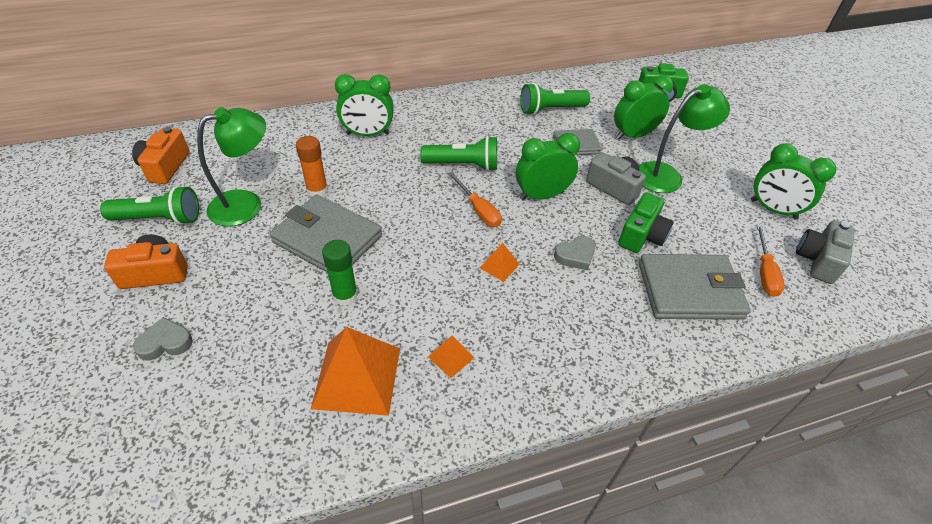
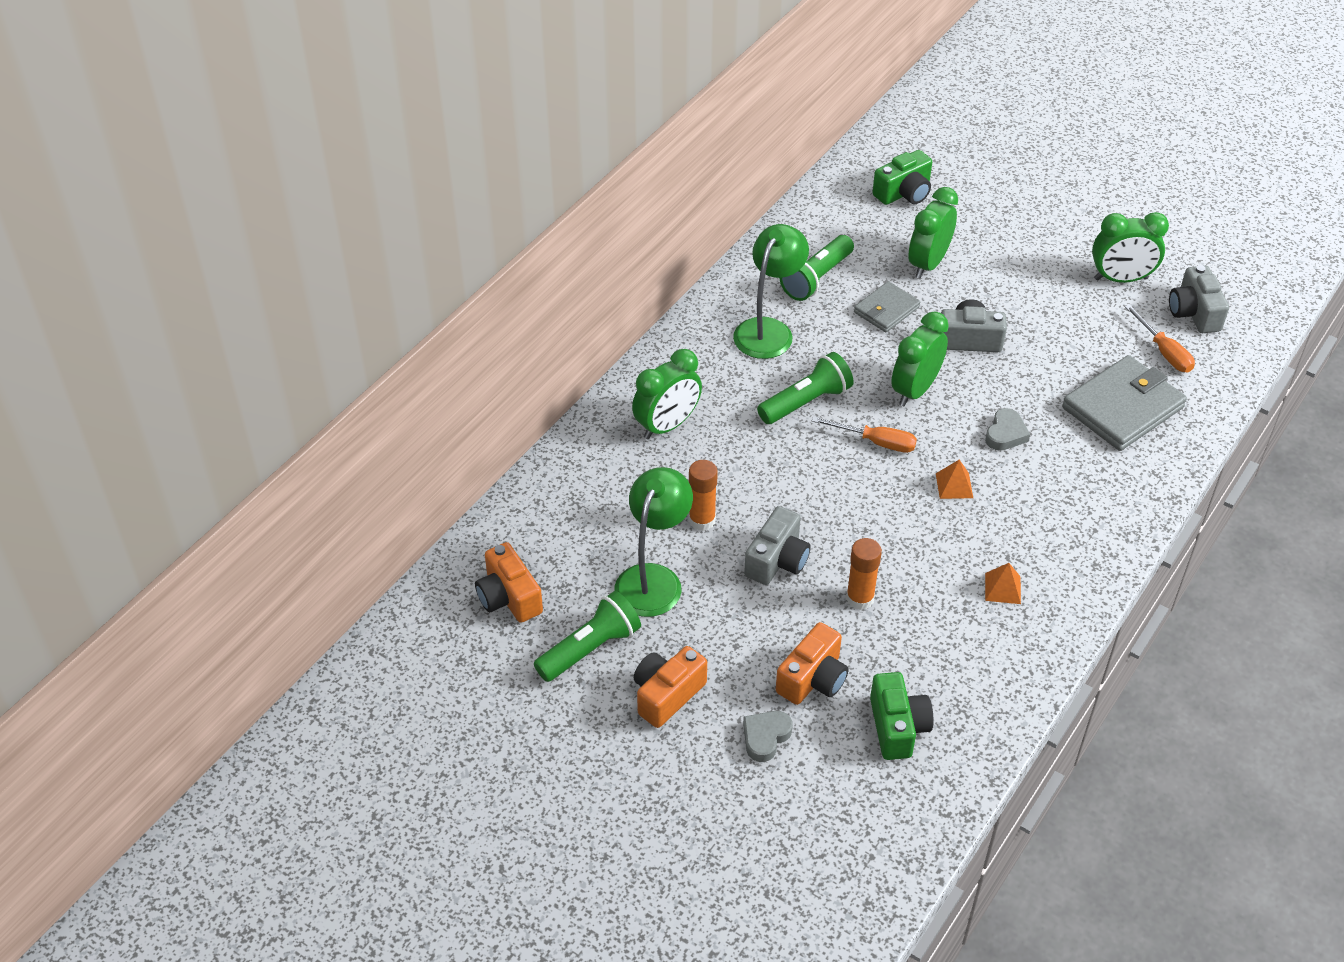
camera: 35 degrees left, 0 degrees up
(246, 326) = (813, 679): none -> orange camera
(327, 239) = (777, 560): grey wallet -> grey camera
(345, 296) = (860, 598): green glue stick -> orange glue stick
(357, 377) = (951, 652): orange pyramid -> none
(641, 235) = (1039, 377): green camera -> green camera (897, 727)
(666, 175) = (1001, 295): green lamp -> green lamp (768, 330)

